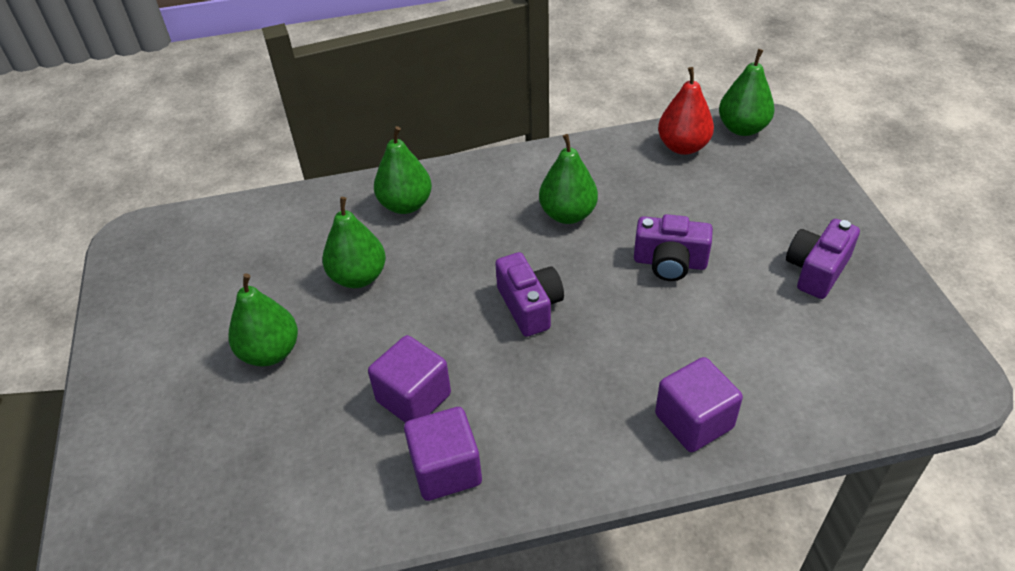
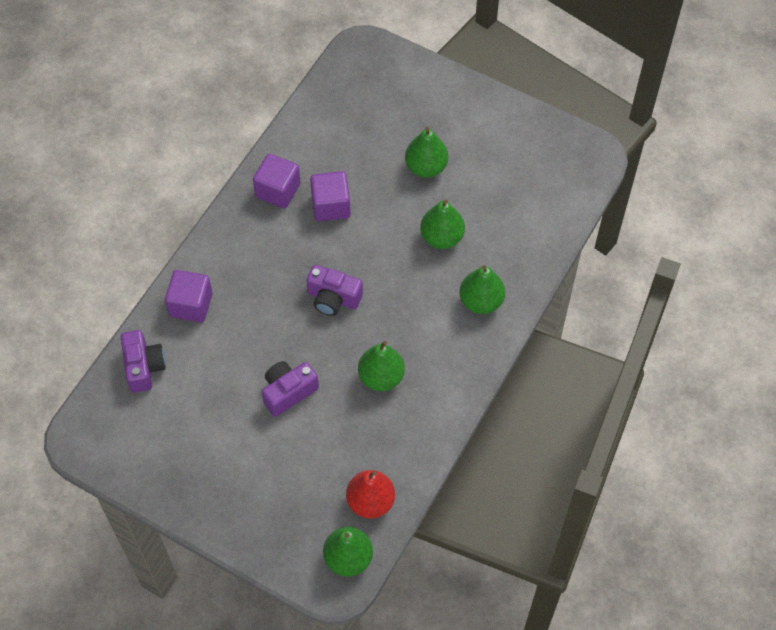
camera: 130 degrees right, 15 degrees up
(816, 270) = (202, 458): purple camera -> purple camera (144, 367)

